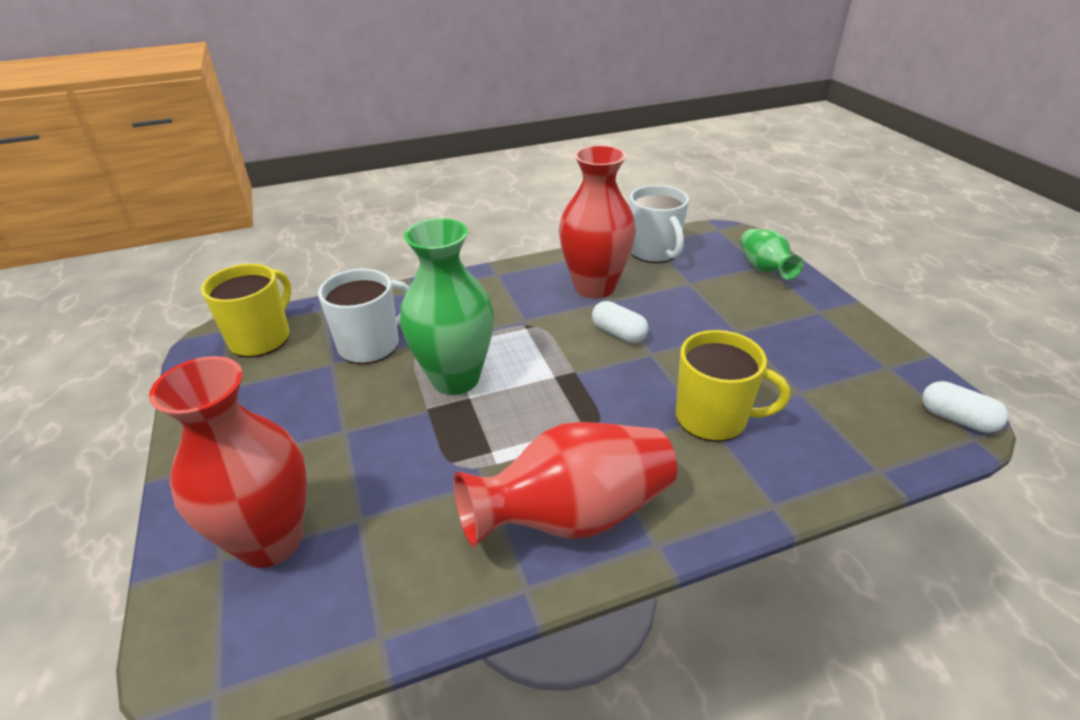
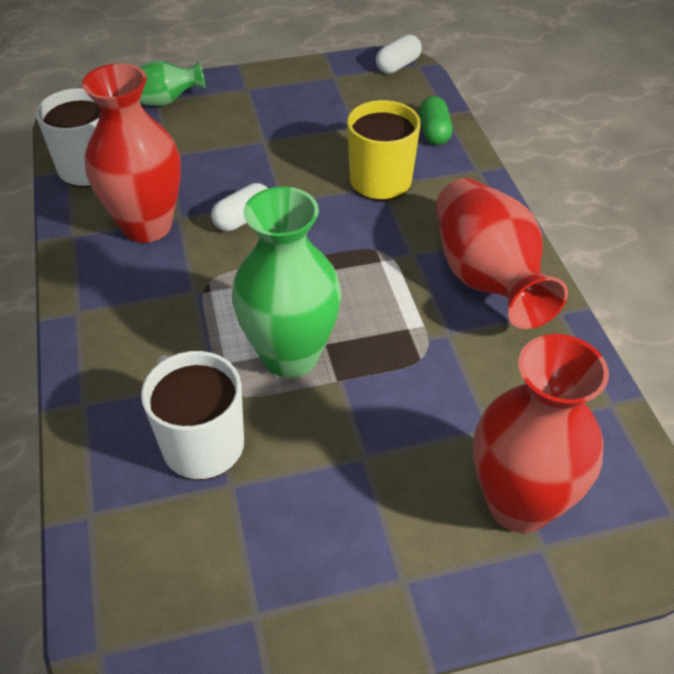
camera: 85 degrees left, 10 degrees up
(261, 338) = (144, 590): yellow mug -> none
(830, 459) = (434, 132): none -> green capsule

